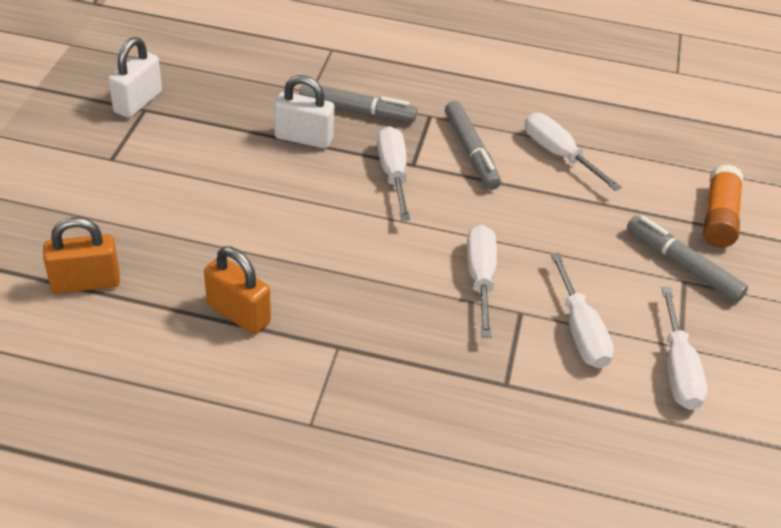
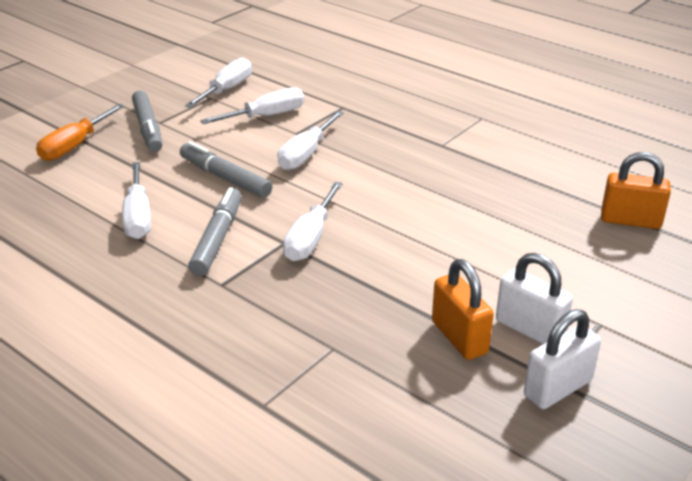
camera: 150 degrees left, 10 degrees down
(238, 313) = (507, 175): orange padlock -> orange padlock (459, 337)
(304, 138) = (376, 293): white padlock -> white padlock (529, 329)
(356, 110) = (297, 309): grey marker -> grey marker (225, 178)
(580, 330) = (266, 116): white screwdriver -> white screwdriver turned 45 degrees clockwise
(718, 217) = (75, 145): orange glue stick -> orange screwdriver

